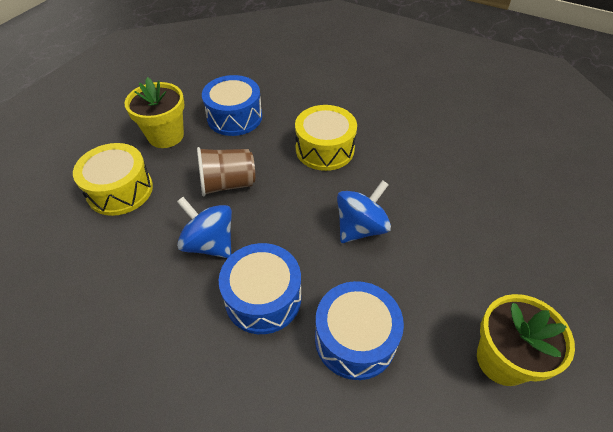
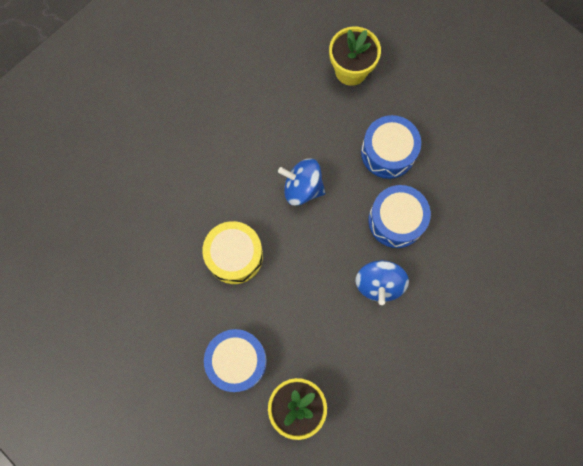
camera: 120 degrees left, 25 degrees up
(120, 190) = (376, 392): yellow drum -> none
(227, 184) = (318, 310): brown cup -> none

